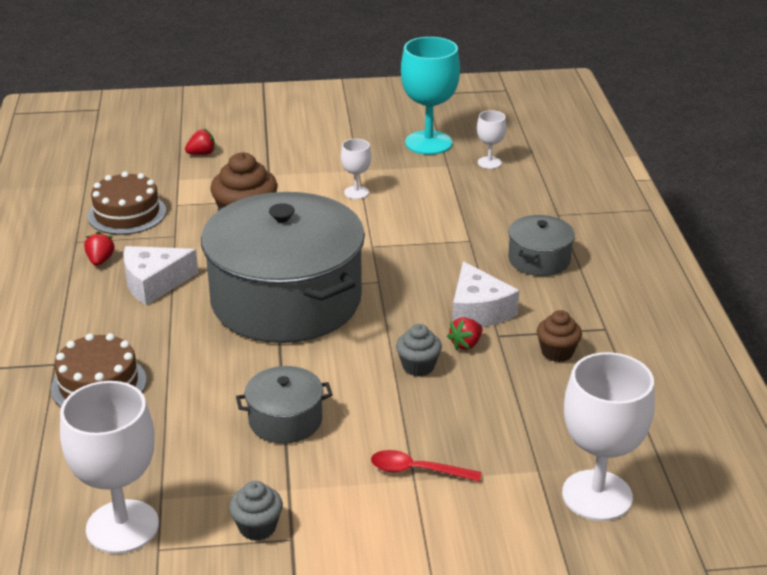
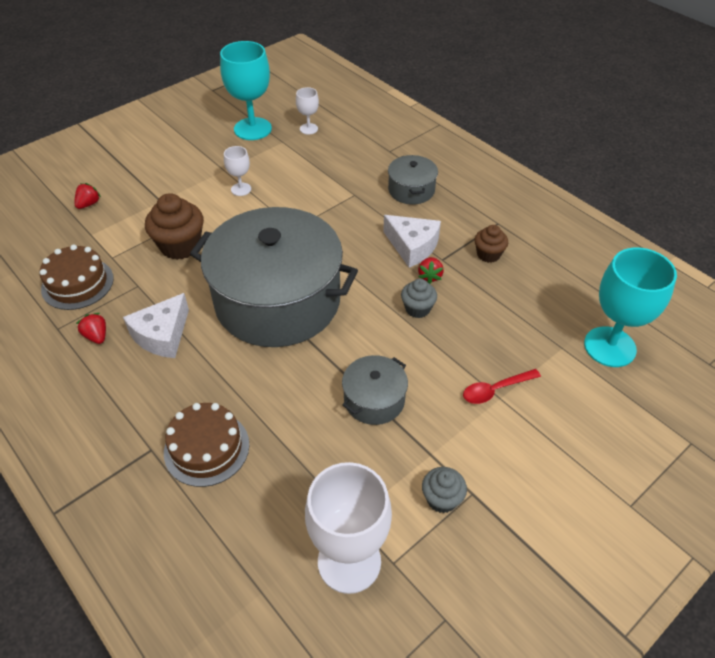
camera: 35 degrees left, 15 degrees up
(597, 495) = (609, 347): white goblet -> turquoise goblet

